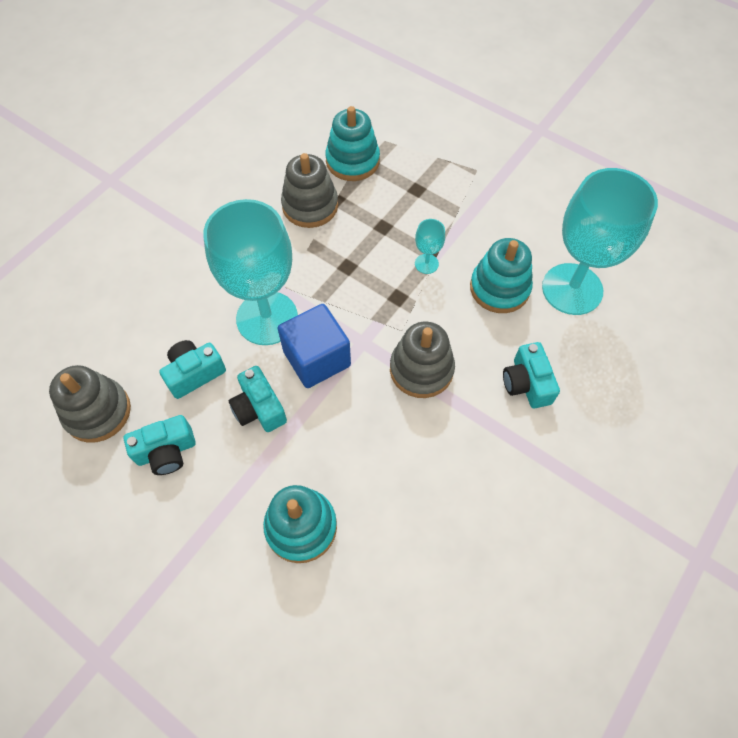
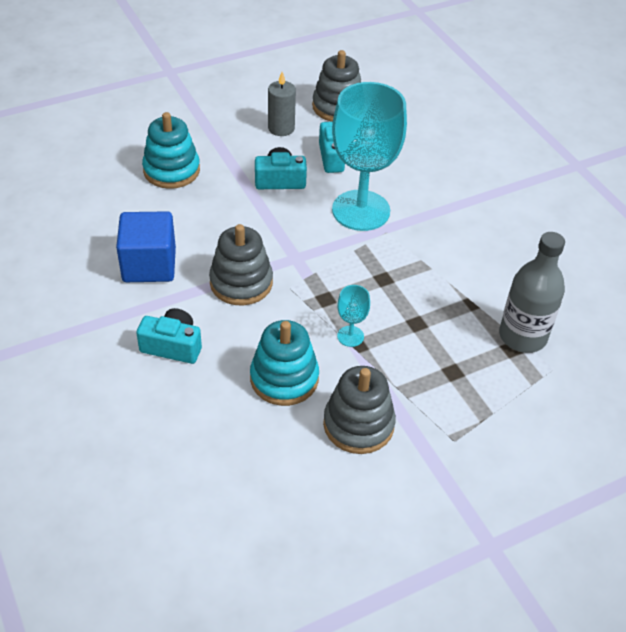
camera: 115 degrees right, 15 degrees down
(166, 451) = (281, 128): turquoise camera -> grey candle
(310, 206) = (475, 281): grey stacking toy -> grey stacking toy (358, 424)
(317, 358) = (300, 225): blue cube -> blue cube (149, 265)
(352, 161) = (522, 336): turquoise stacking toy -> grey bottle
(572, 289) = (241, 439): turquoise goblet -> none

